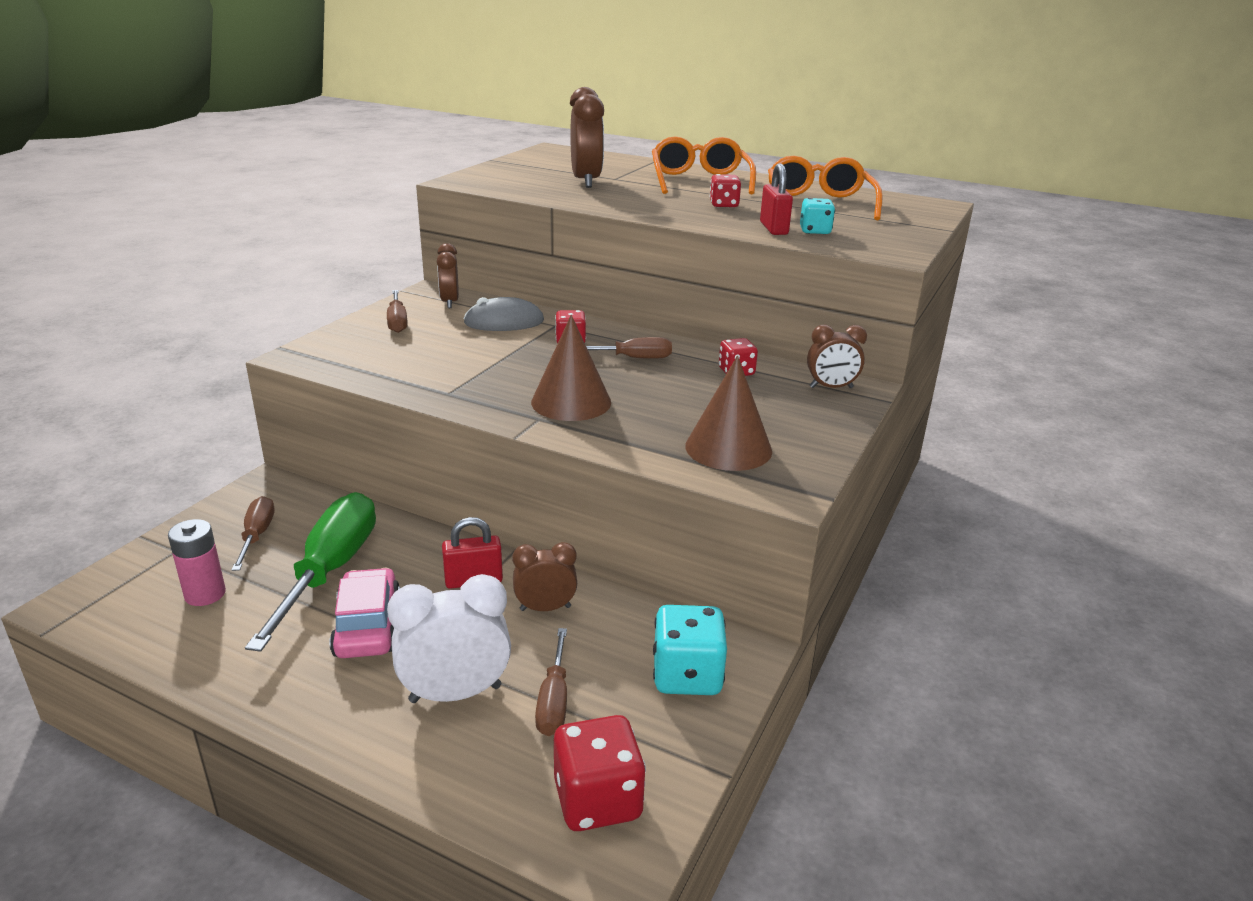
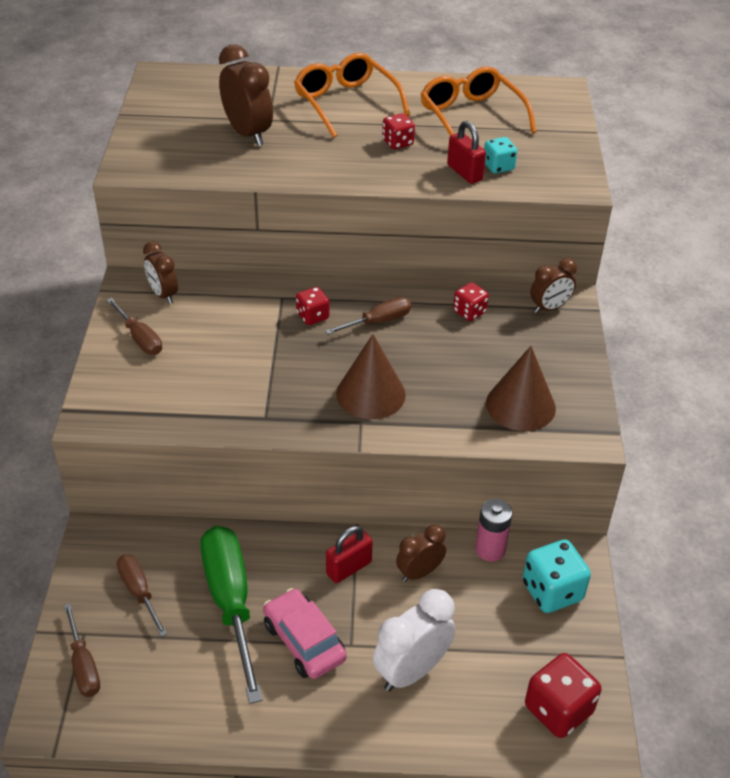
camera: 25 degrees left, 15 degrees up
(205, 594) = (151, 665): pink battery -> pink battery (490, 549)
(504, 322) = (235, 308): grey mouse -> none
(554, 701) = (481, 648): brown screwdriver -> brown screwdriver (84, 665)

